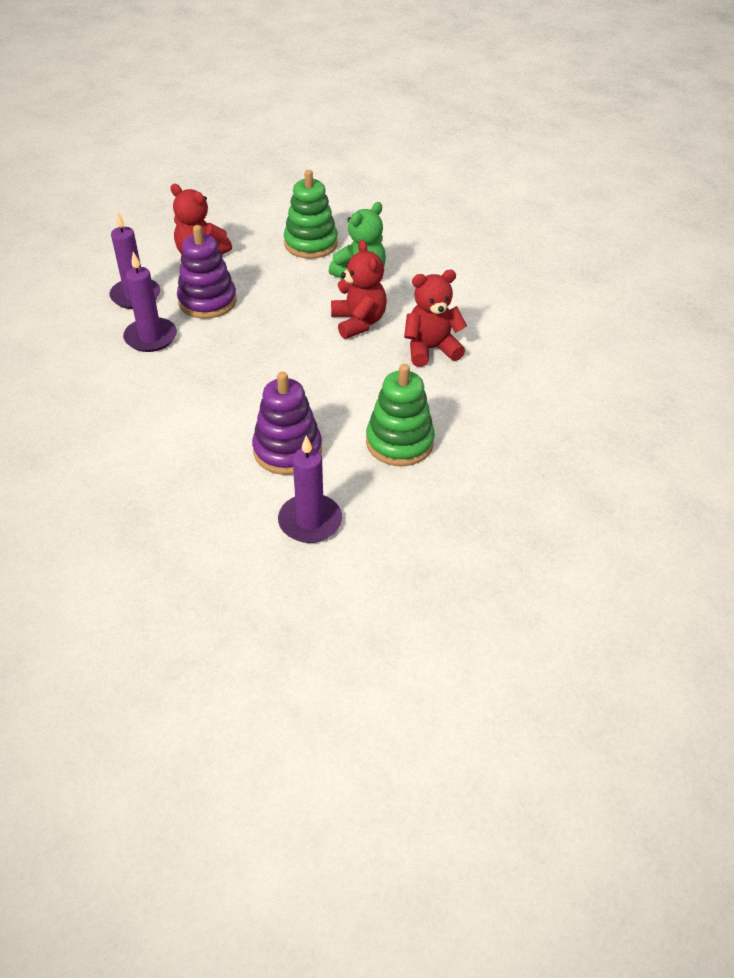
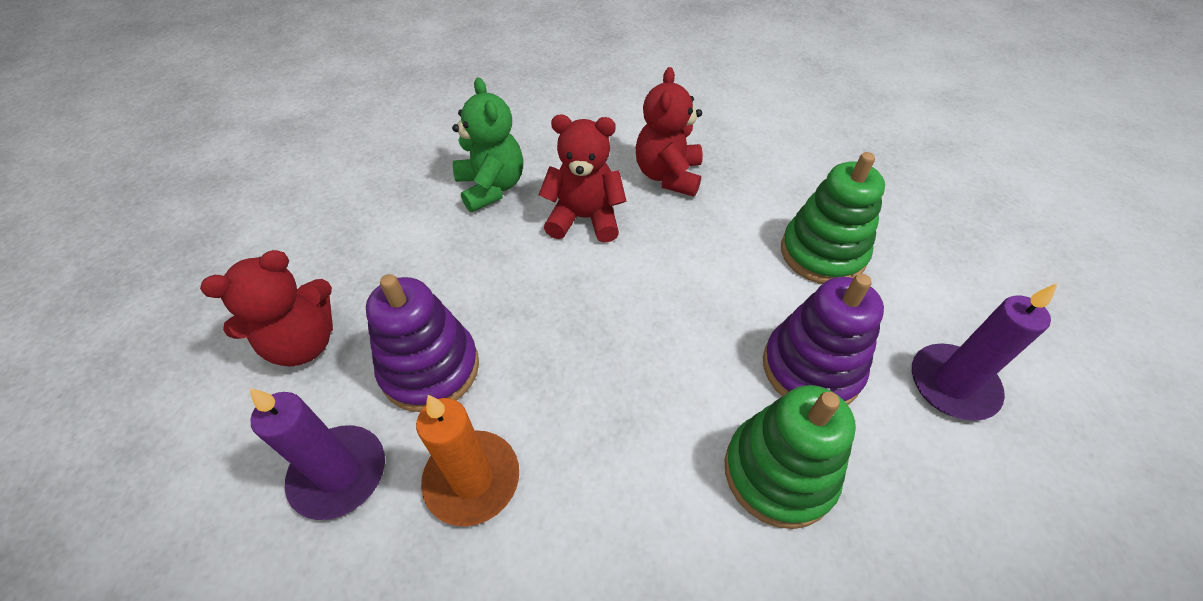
camera: 65 degrees left, 5 degrees up
(151, 337) = (472, 479): purple candle -> orange candle
(311, 244) = (386, 211): green stacking toy -> green stacking toy (779, 472)

